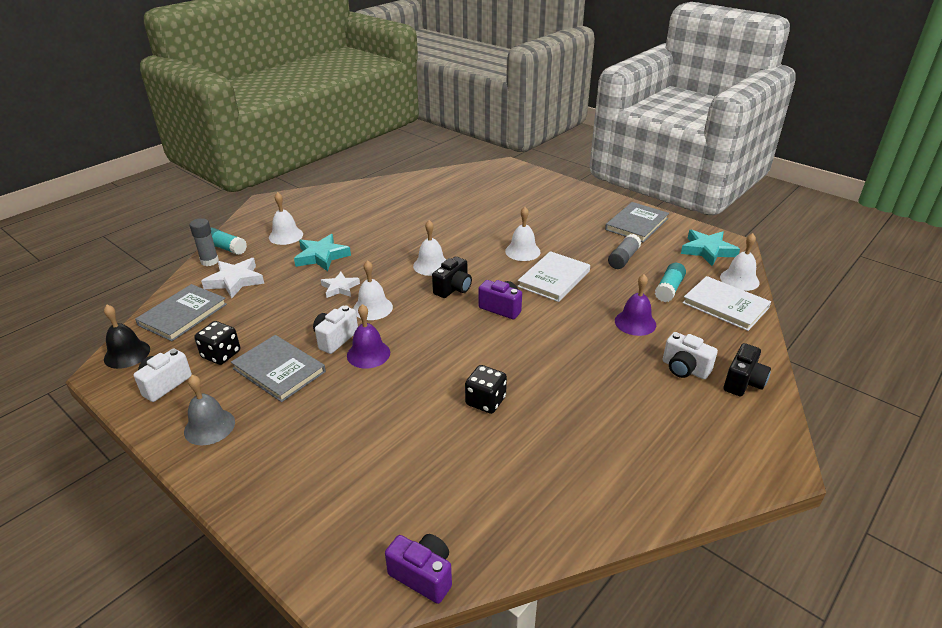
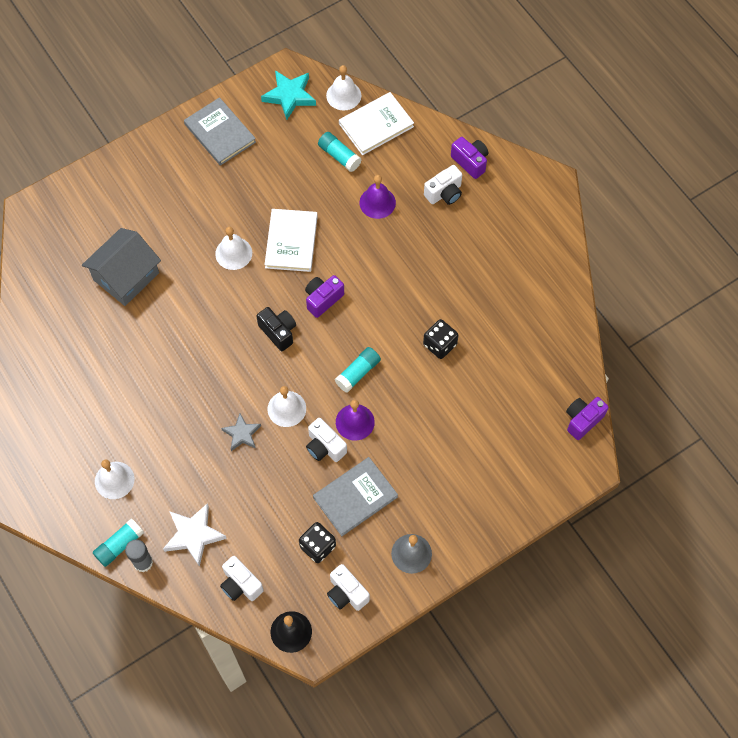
camera: 75 degrees left, 30 degrees up
(183, 314) = (240, 584): grey book -> white camera
(321, 256) = (174, 446): turquoise star -> none
(340, 288) = (242, 434): white star -> grey star
(427, 345) = (358, 373): none -> turquoise glue stick
(431, 265) = (230, 343): white bell -> none
(472, 209) = (126, 276): none -> grey house
(554, 279) = (291, 241): white book -> white book turned 45 degrees clockwise
(623, 259) = (278, 171): grey glue stick -> none
(743, 382) = (470, 162): black camera -> purple camera

